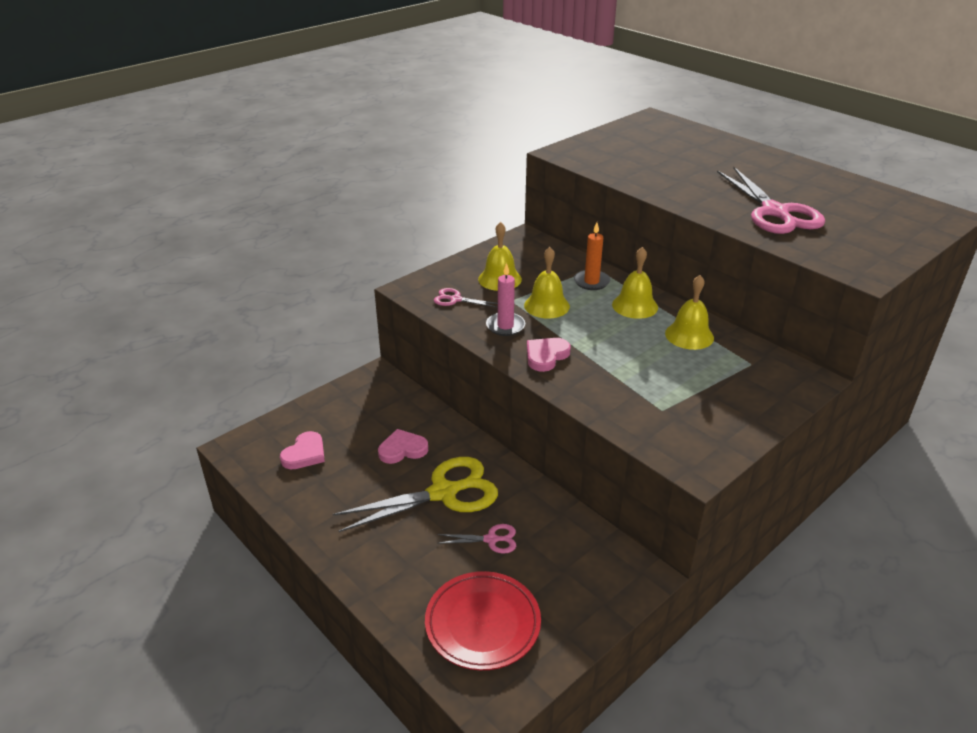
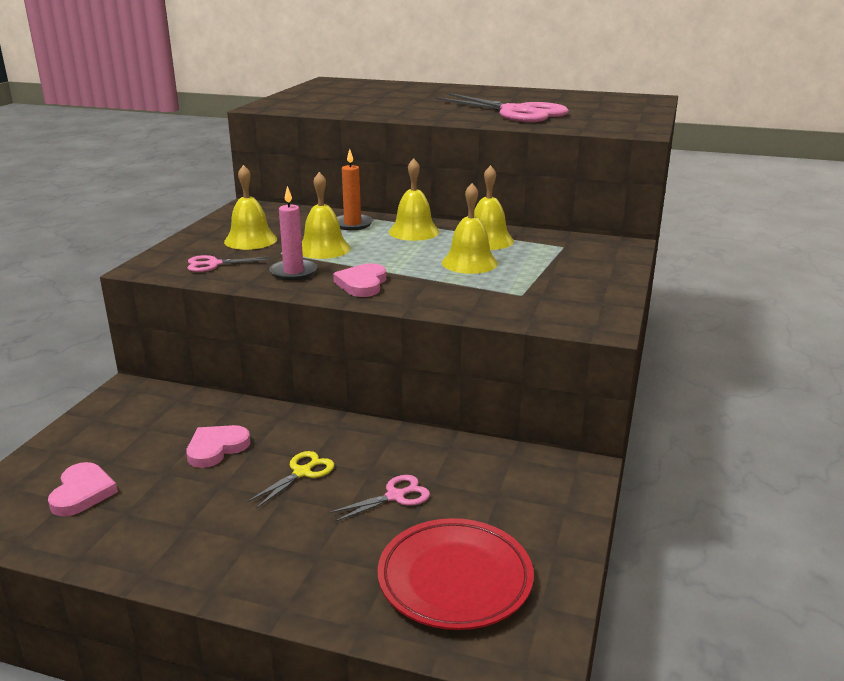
camera: 30 degrees left, 10 degrees down
(444, 493) = (302, 472): yellow scissors -> yellow scissors, size x0.46
(650, 358) = (469, 263): none -> yellow bell

